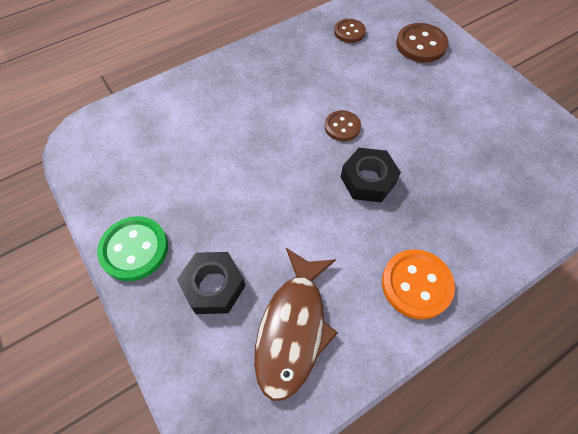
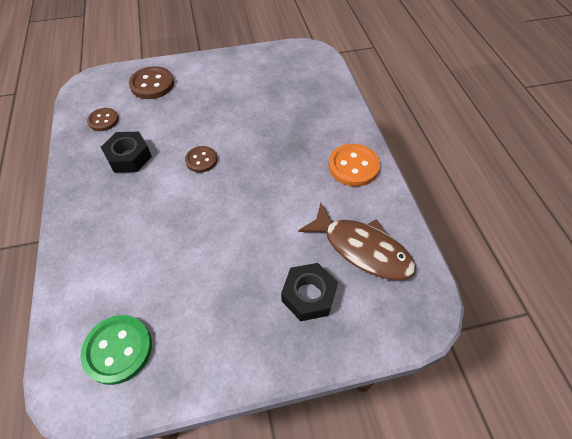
camera: 70 degrees left, 5 degrees down
(134, 249) = (246, 355): green button -> green button (118, 349)
(368, 180) = (259, 162): black nut -> black nut (129, 157)

